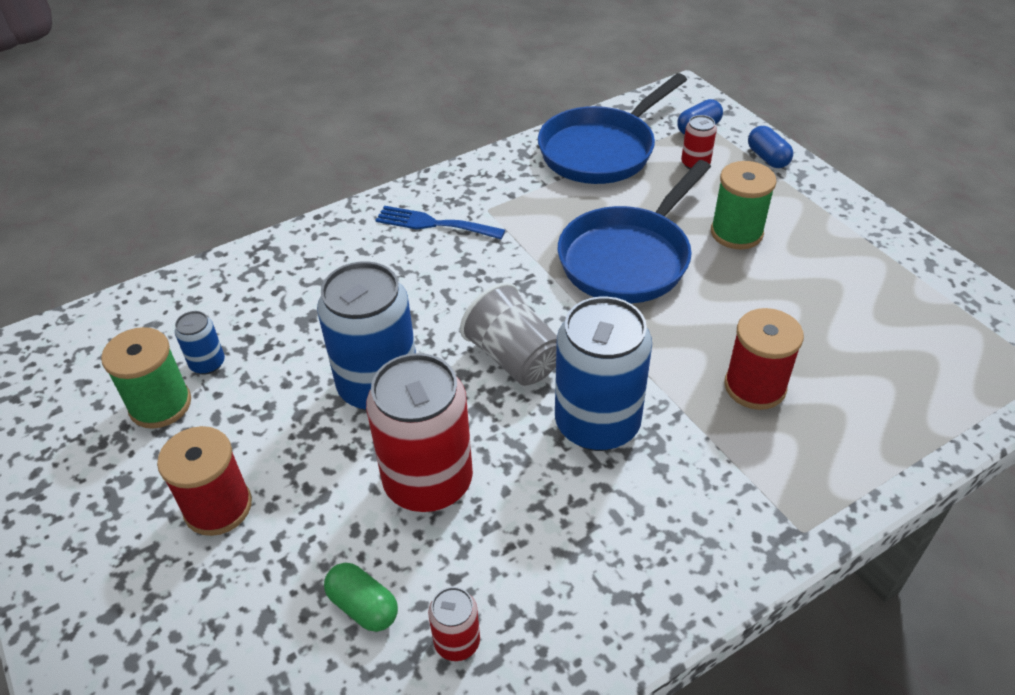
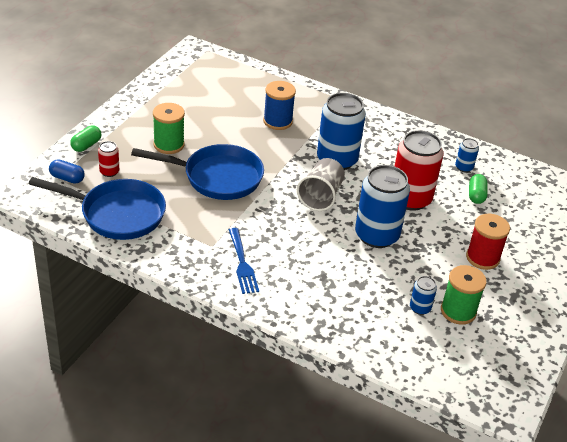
camera: 125 degrees left, 5 degrees down
(457, 642) = (464, 167): red can -> blue can
(755, 386) = (277, 121): red spool -> blue spool
(767, 158) = (86, 145): blue capsule -> green capsule

